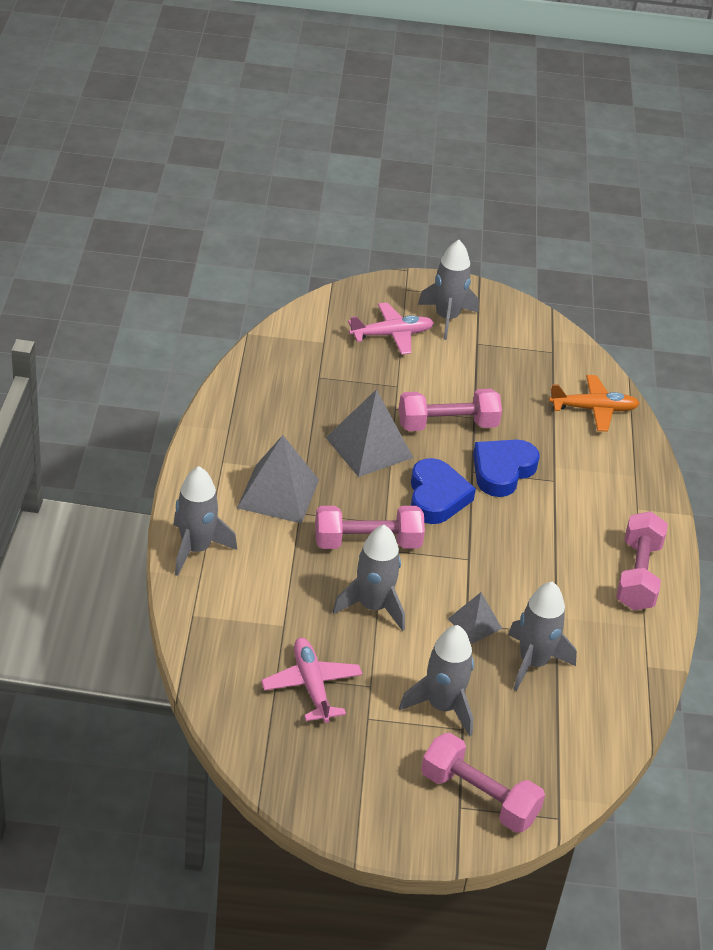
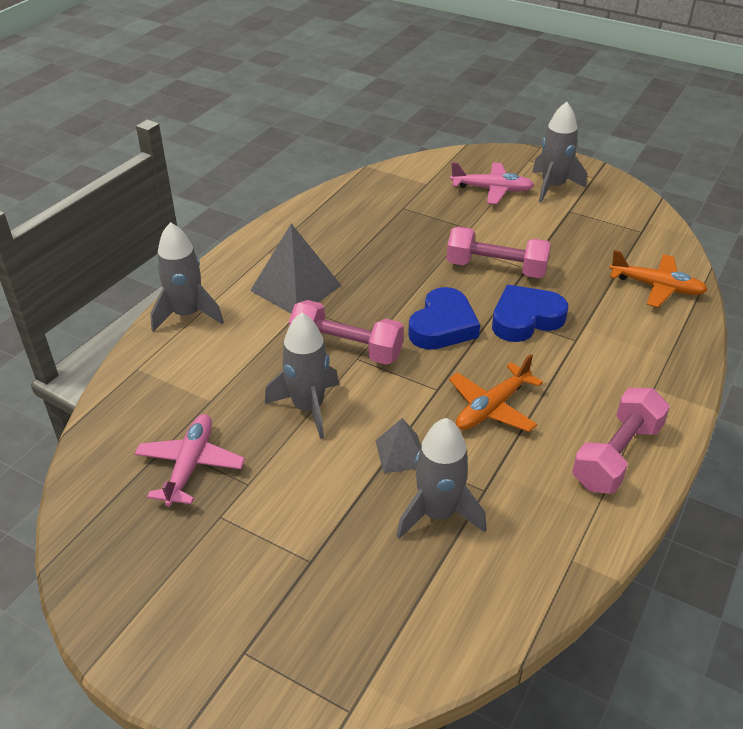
camera: 30 degrees right, 0 degrees up
(369, 447) = (408, 270): grey pyramid -> none
(442, 706) = (306, 529): grey rocket -> none
(479, 797) = (273, 648): pink dumbbell -> none
(522, 562) = (492, 407): none -> orange plane

